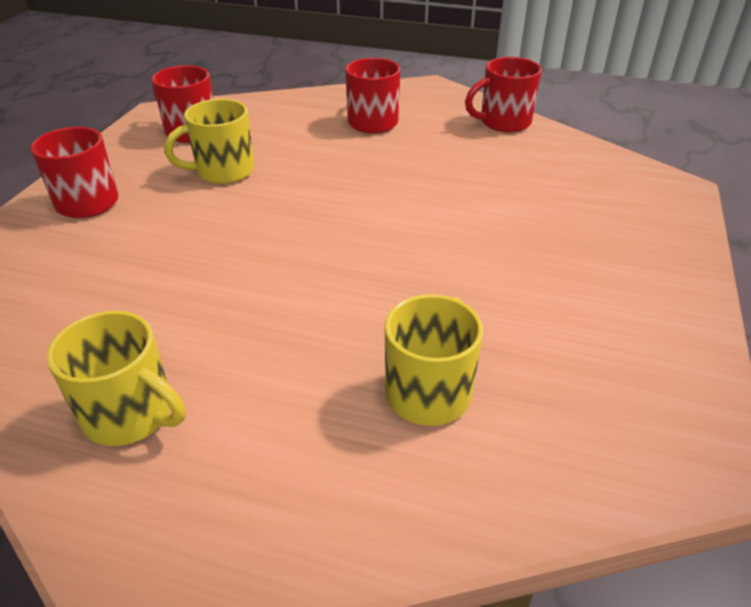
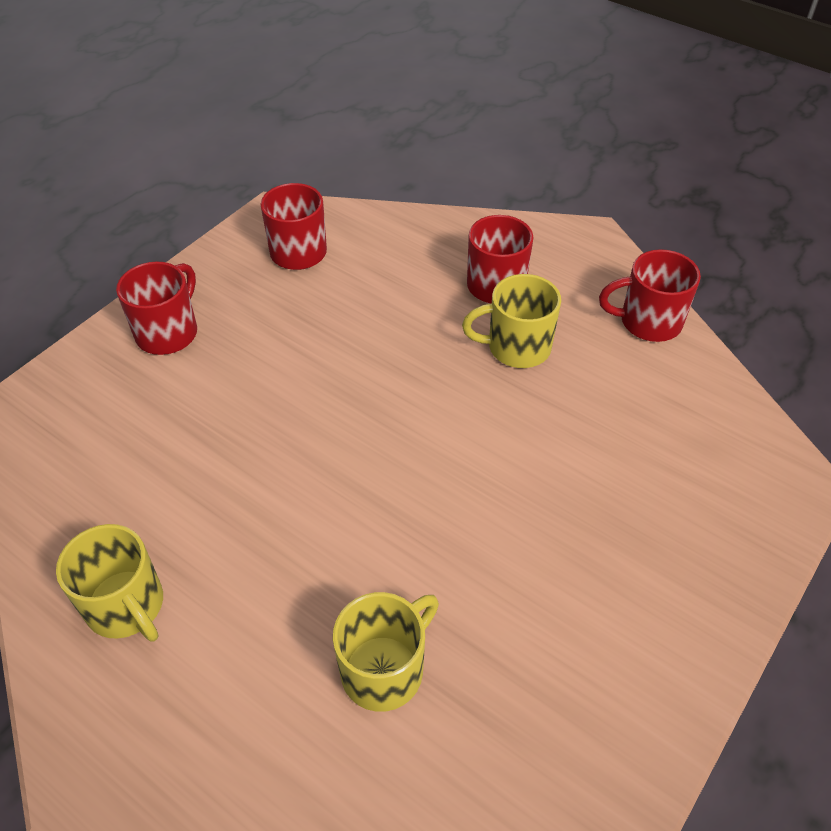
camera: 20 degrees right, 10 degrees up
(223, 171) = (308, 322): yellow mug -> yellow mug (516, 347)

